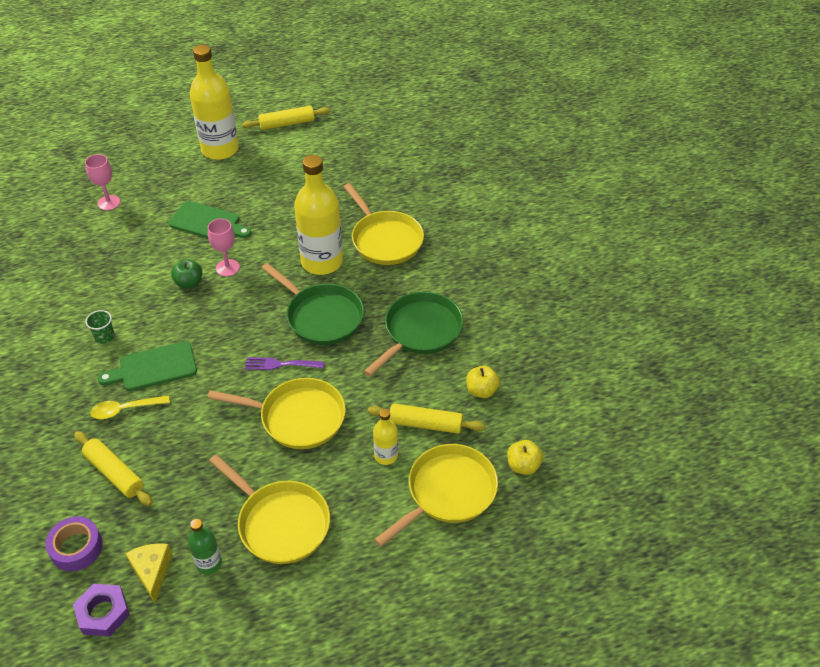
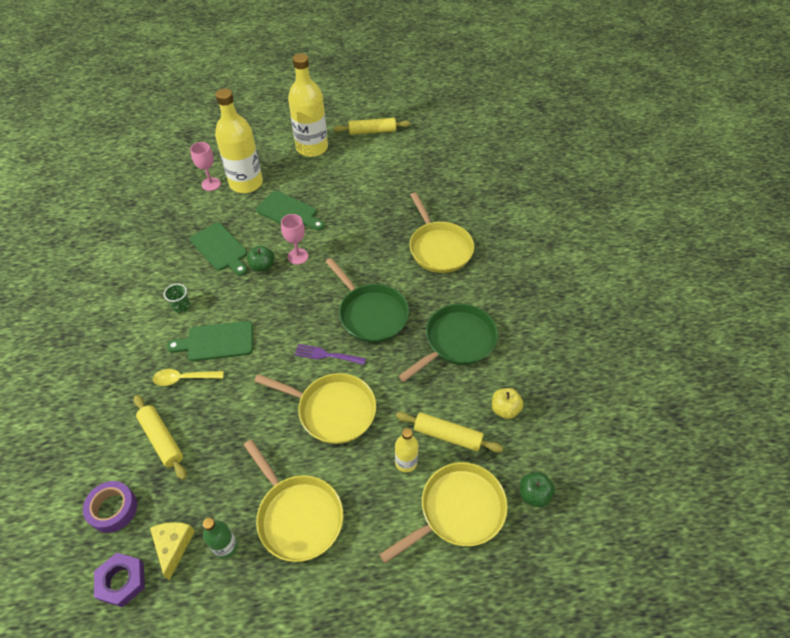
camera: 10 degrees right, 5 degrees up
(136, 271) = (220, 248): none -> green cutting board
(322, 262) = (380, 261): yellow bottle -> yellow bottle (246, 183)
(523, 466) = (534, 494): yellow apple -> green apple

